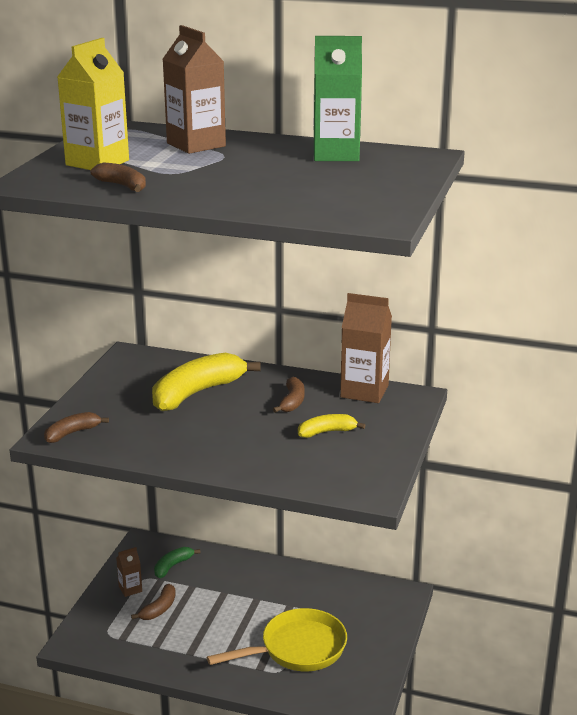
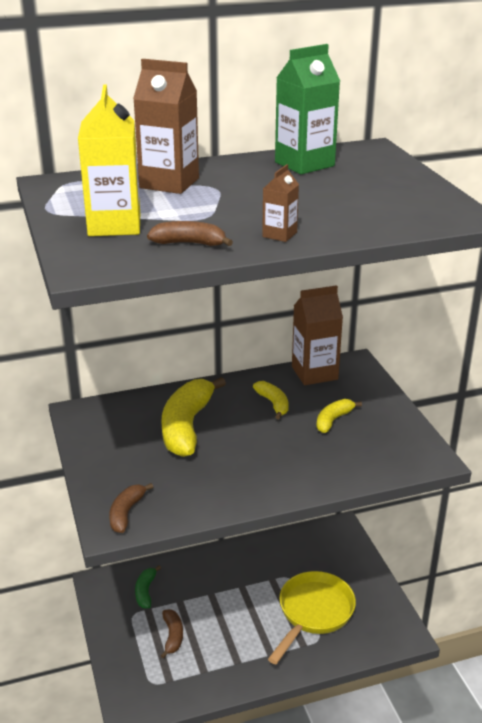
camera: 35 degrees left, 5 degrees up
(130, 589) = (130, 631): brown carton -> brown carton (279, 234)
(292, 401) = (273, 403): brown banana -> yellow banana

